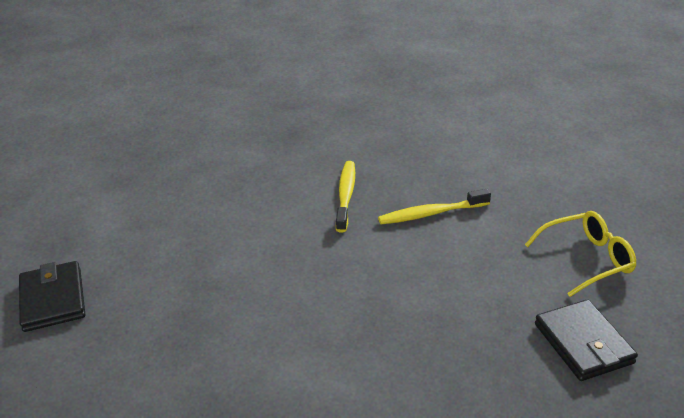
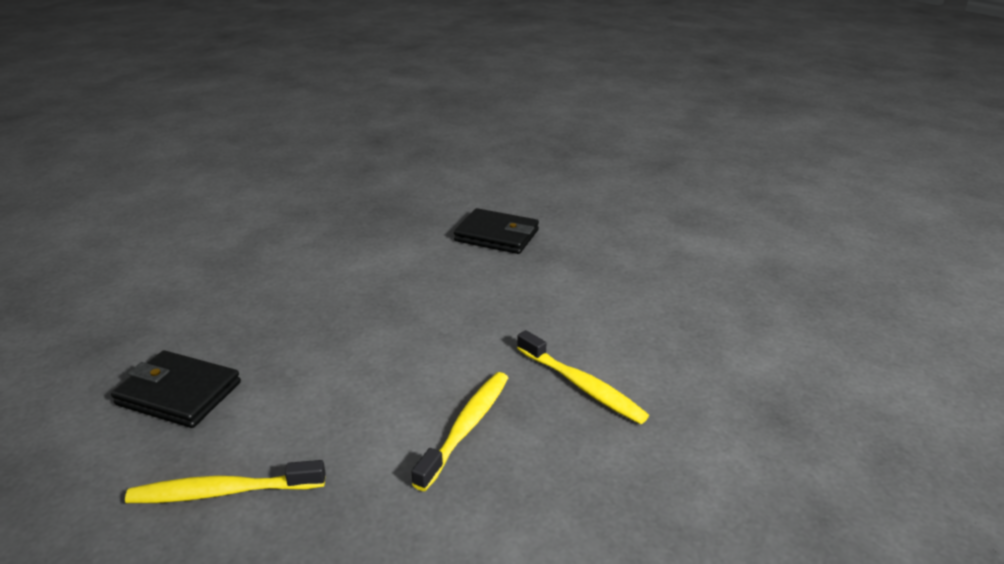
camera: 130 degrees right, 5 degrees down
(53, 299) = (614, 201): black wallet -> black wallet (497, 235)
(587, 259) = (223, 492): yellow glasses -> yellow toothbrush

